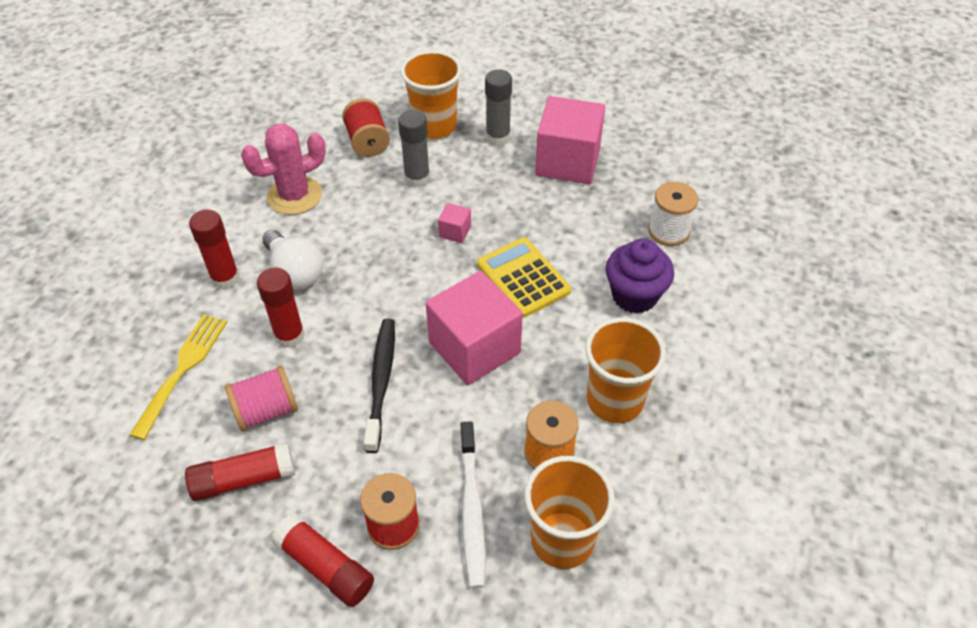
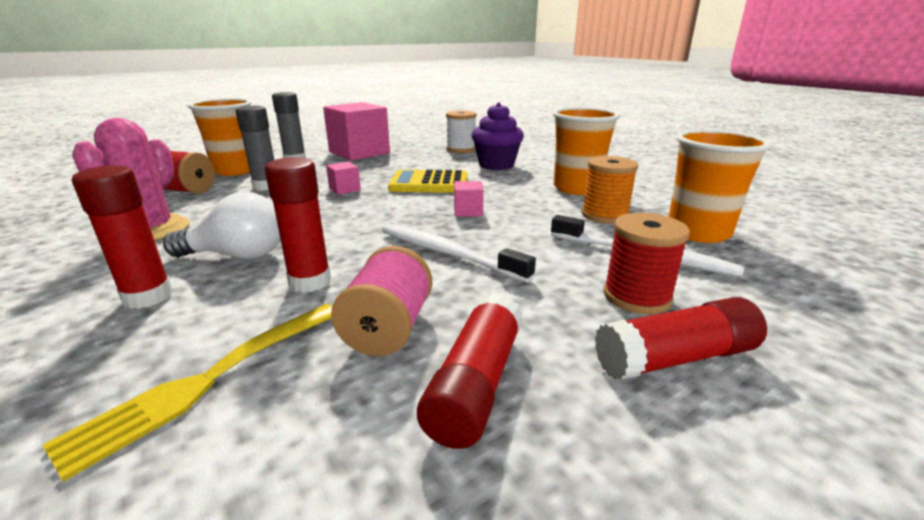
camera: 55 degrees left, 25 degrees down
(182, 370) = (208, 380): yellow fork -> yellow fork turned 105 degrees counterclockwise
(381, 382) = (447, 253): black toothbrush -> white toothbrush
(474, 348) = (468, 211): pink cube -> pink cube, size x0.42

